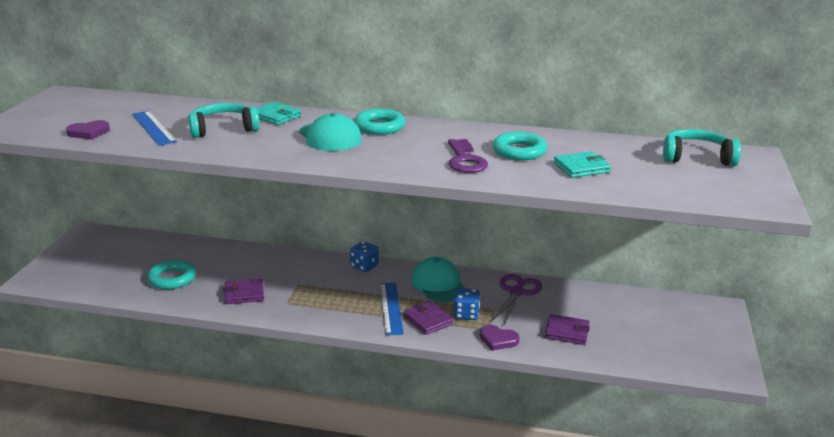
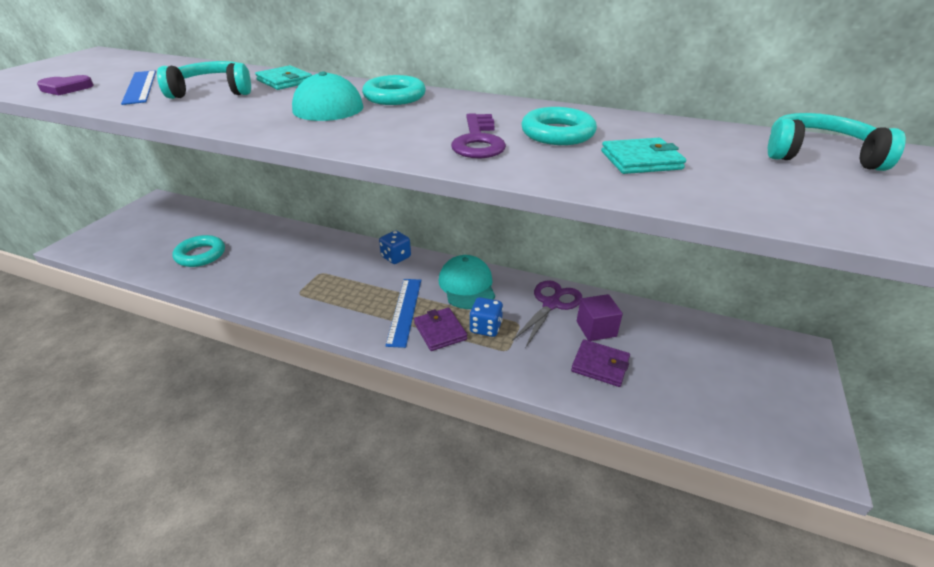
camera: 10 degrees right, 10 degrees up
(244, 294) = (260, 279): purple wallet -> none
(498, 340) = (513, 367): purple heart -> none
(558, 307) = (596, 329): none -> purple cube

